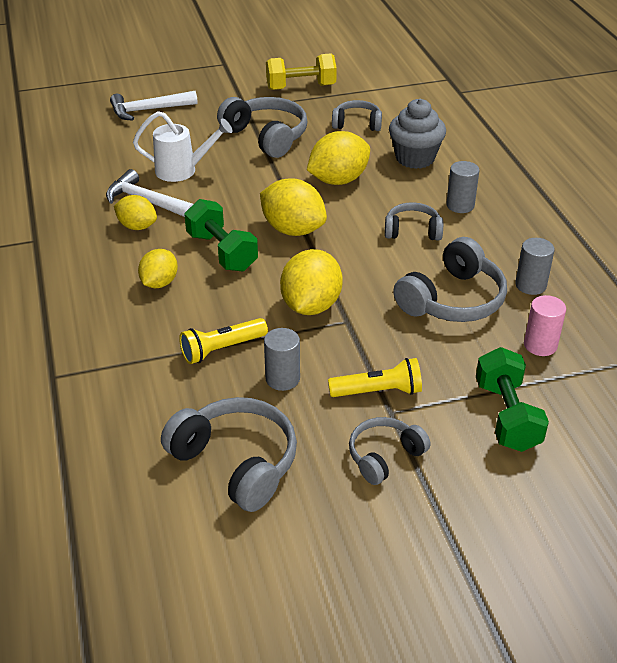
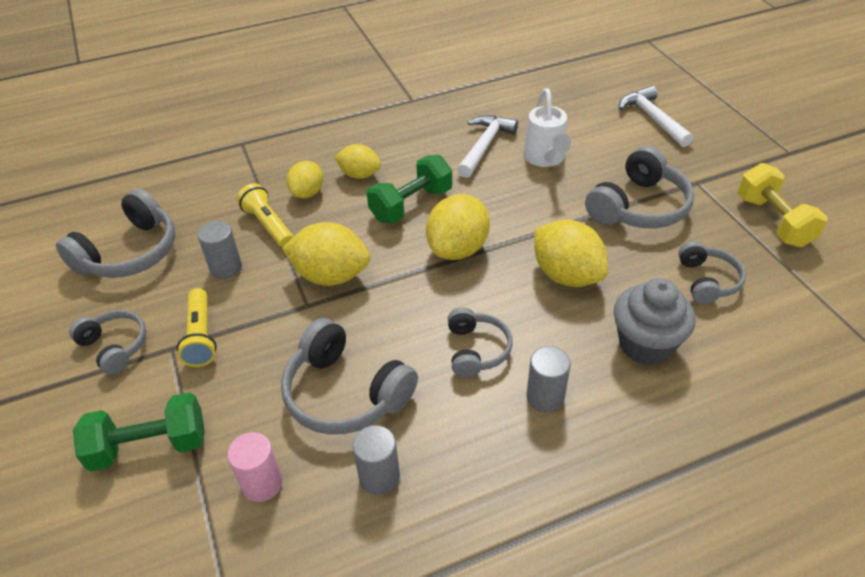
camera: 85 degrees right, 5 degrees up
(137, 226) = (442, 148): yellow lemon -> yellow lemon (307, 193)

